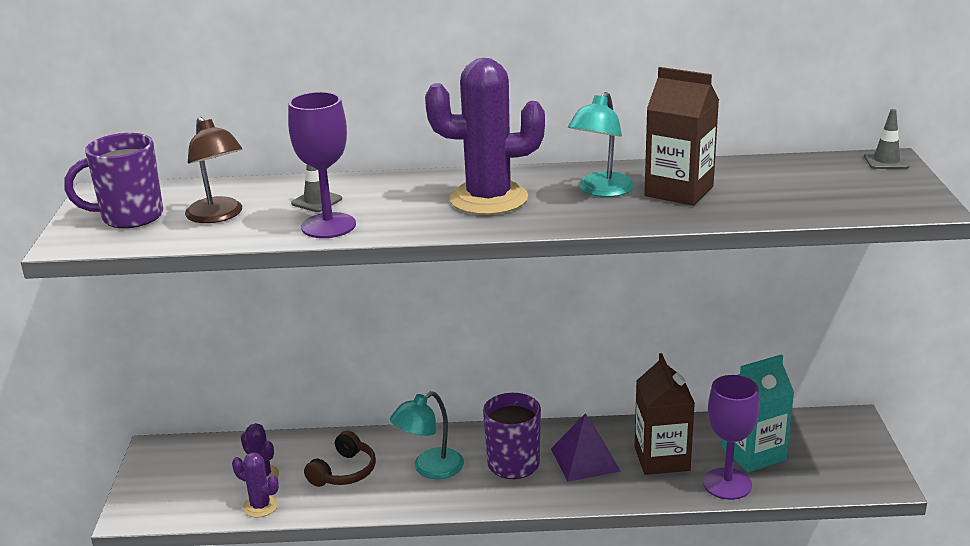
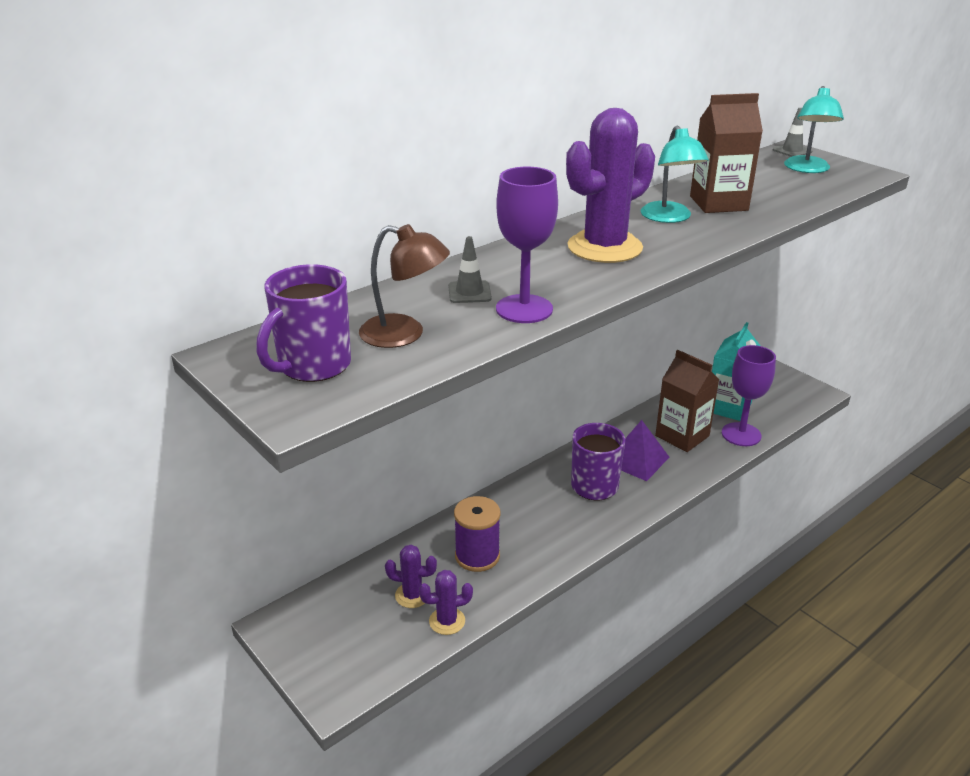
camera: 40 degrees left, 5 degrees up
(344, 472) = (477, 556): brown headphones -> purple spool
(430, 469) = (540, 520): turquoise lamp -> turquoise lamp (807, 169)

